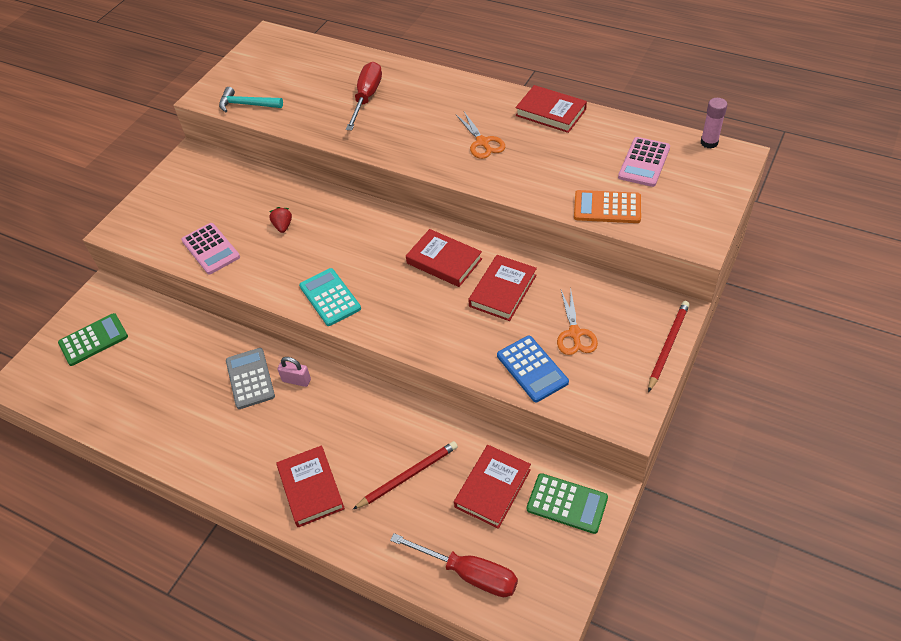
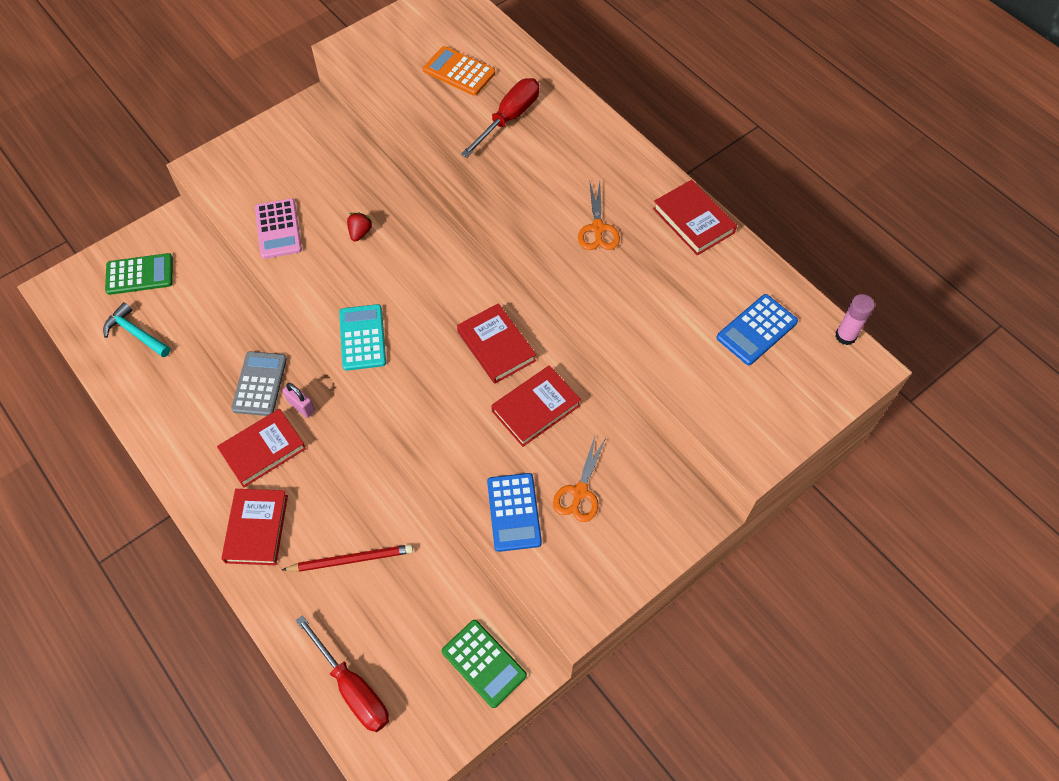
camera: 20 degrees right, 10 degrees up
(247, 105) = (383, 76): turquoise hammer -> turquoise hammer (136, 333)
(492, 488) = (422, 612): red book -> red book (263, 450)
(607, 207) = (681, 369): orange calculator -> orange calculator (459, 72)
(644, 162) = (756, 330): pink calculator -> blue calculator
(668, 346) = (667, 551): red pencil -> none

